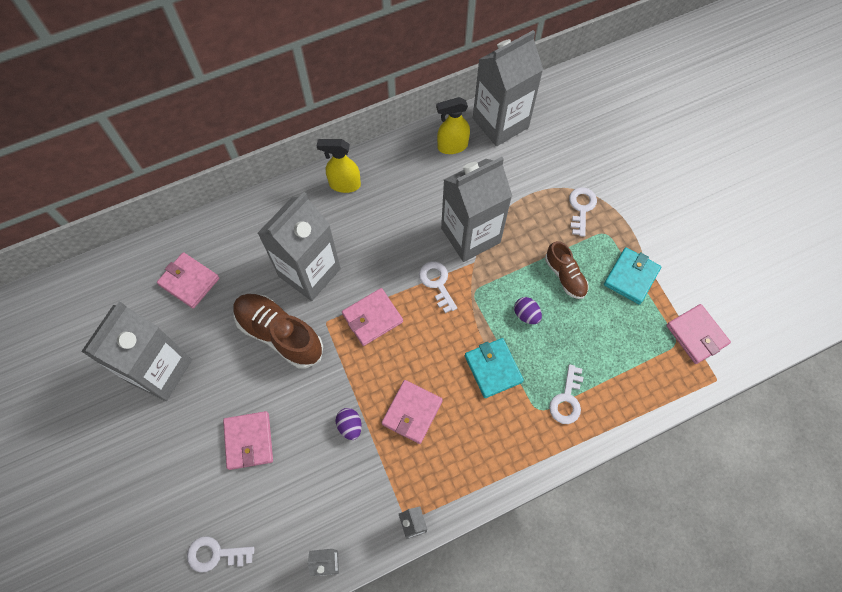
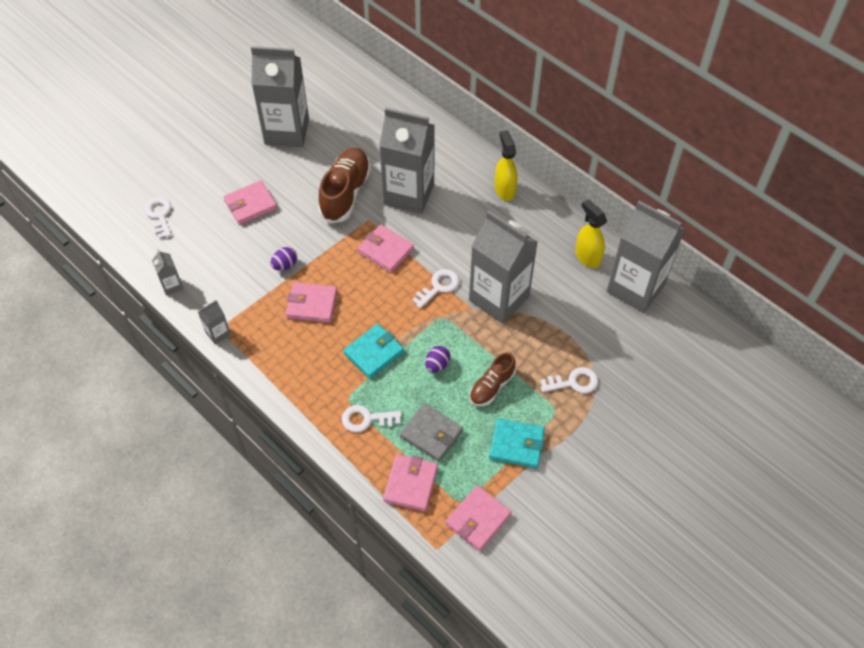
camera: 70 degrees right, 10 degrees down
(189, 281) = (367, 121): pink wallet -> pink wallet (410, 484)
(600, 345) = (431, 434): none -> grey wallet

